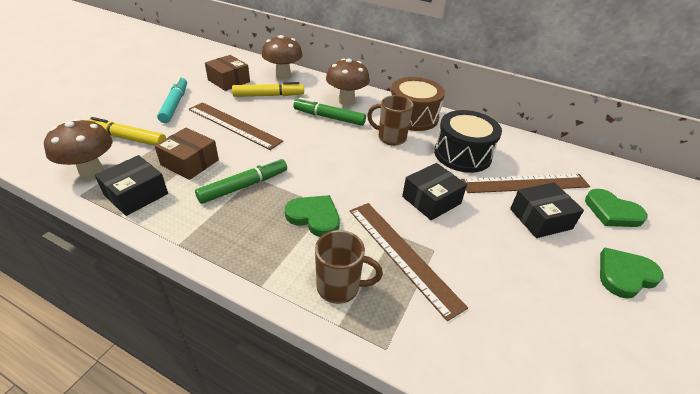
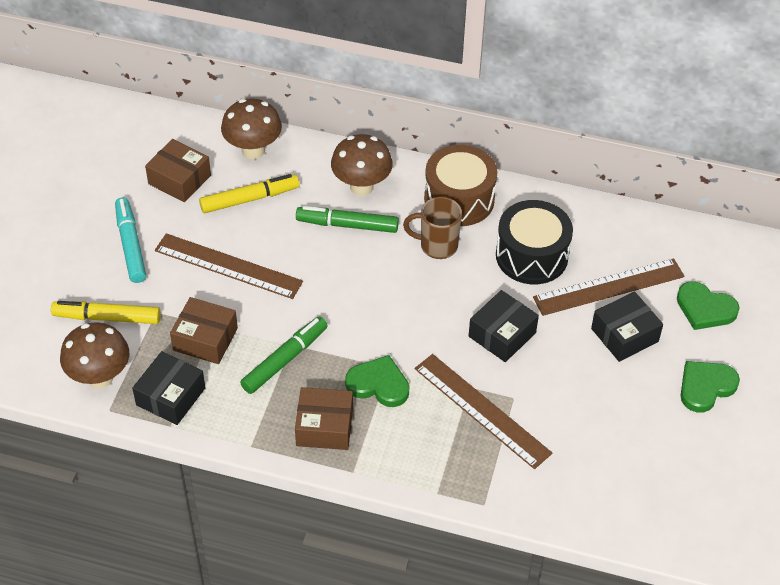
camera: 10 degrees left, 10 degrees up
(252, 241) = (324, 427): none -> brown box
(340, 287) = (428, 457): brown mug -> none

